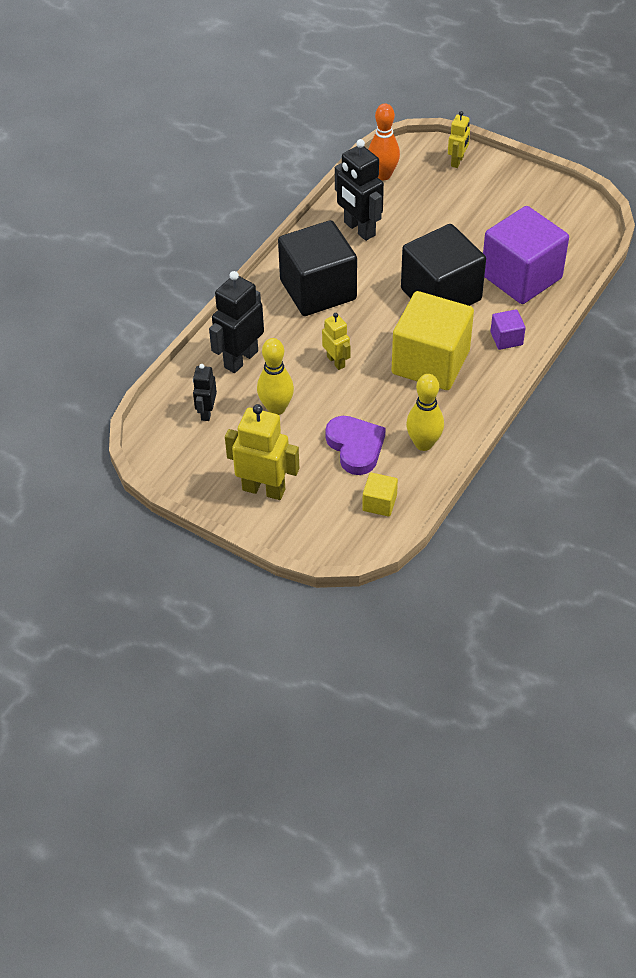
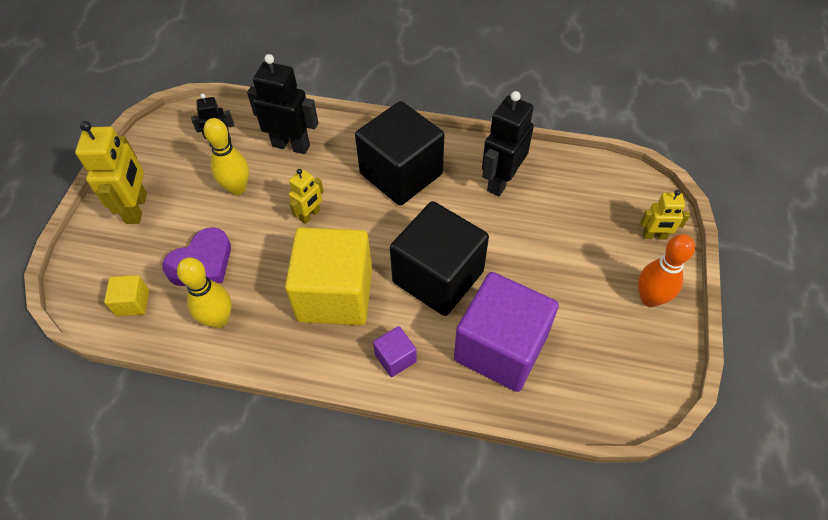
camera: 70 degrees right, 5 degrees up
(383, 175) = (592, 178): orange bowling pin -> orange bowling pin (650, 298)

